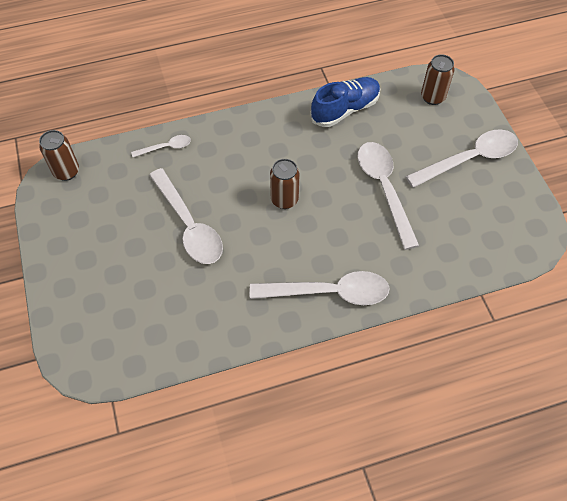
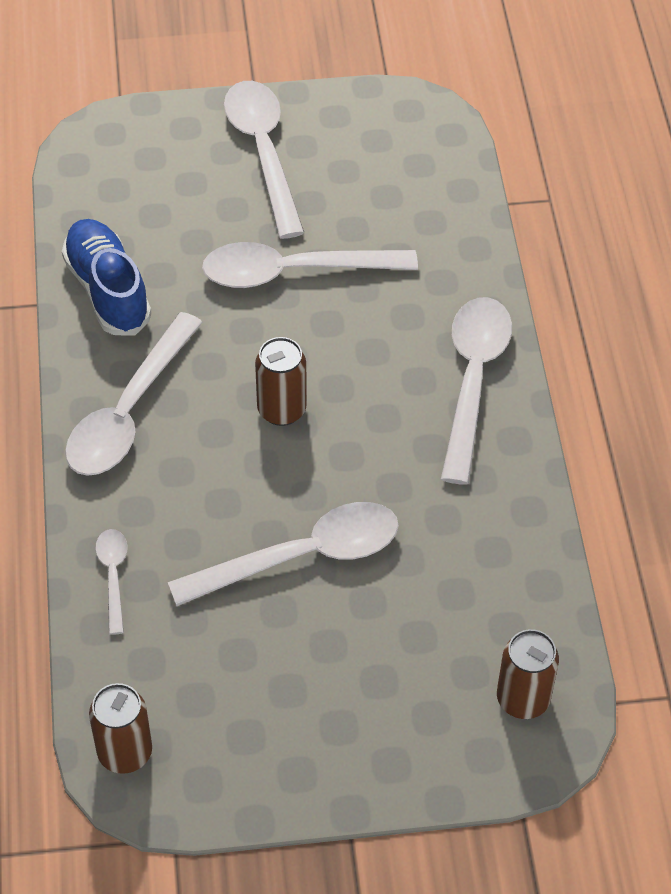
camera: 80 degrees left, 5 degrees down
(267, 134) = (128, 412): none -> white spoon
(432, 97) = (119, 166): brown can -> brown can (523, 699)

